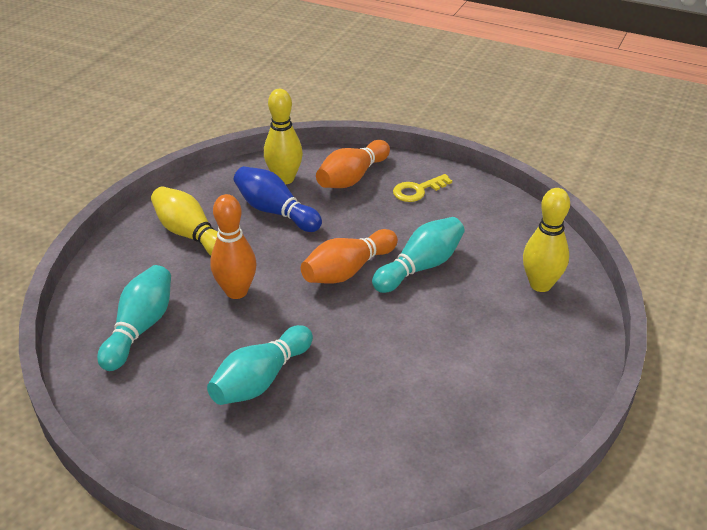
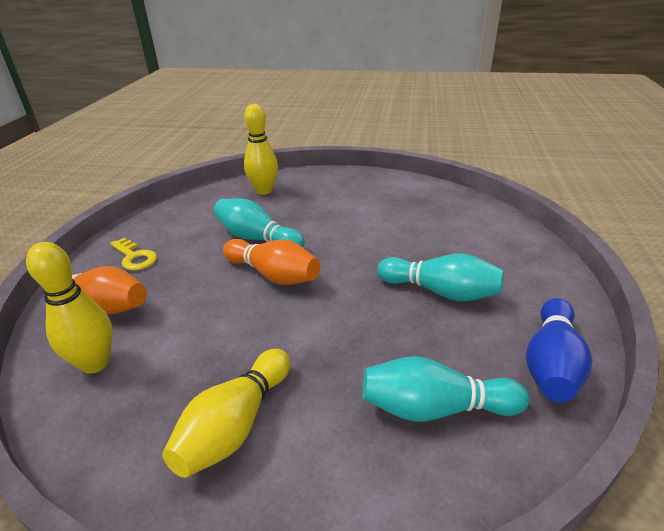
camera: 105 degrees left, 5 degrees down
(236, 291) = (334, 342): orange bowling pin -> none
(275, 211) = (174, 352): blue bowling pin -> blue bowling pin (551, 364)

